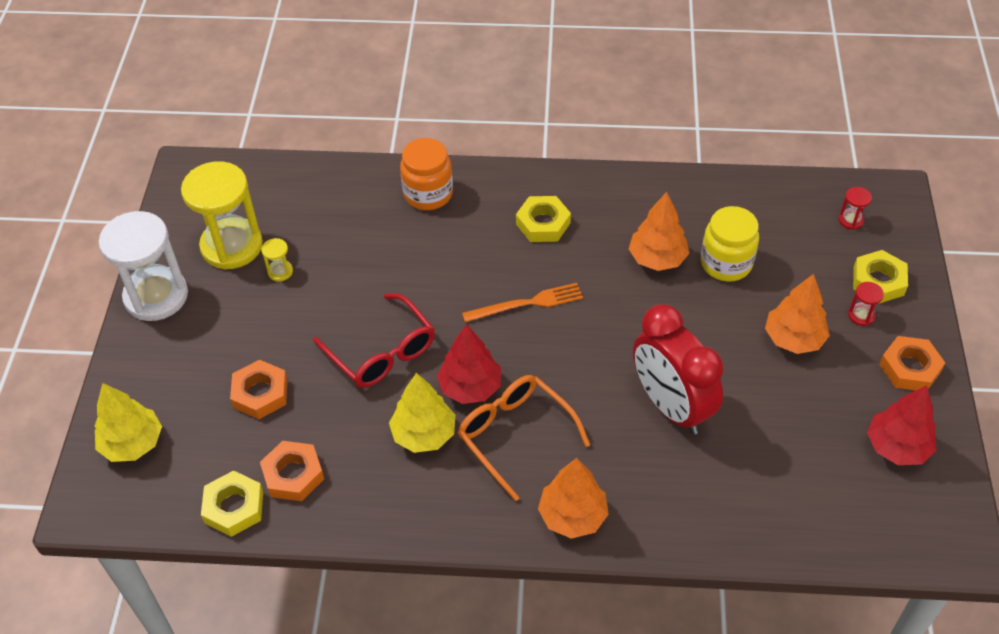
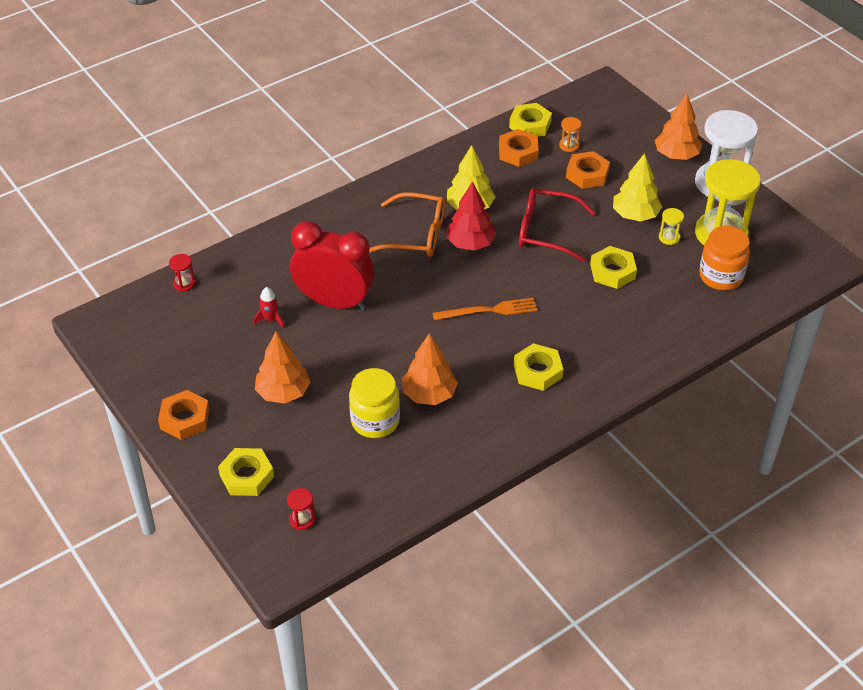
camera: 140 degrees right, 5 degrees down
(132, 443) = (620, 119): yellow tree -> yellow tree (635, 215)
(231, 445) = (569, 145): none -> orange hourglass
(372, 271) = (612, 271): none -> yellow nut
(428, 194) = (643, 343): orange jar -> orange jar (721, 276)
(527, 303) = (489, 310): orange fork -> orange fork turned 135 degrees counterclockwise
(572, 516) = (343, 216): orange tree -> orange tree (676, 155)
(753, 427) = (270, 319): none -> red rocket
(861, 315) = (244, 439): red hourglass -> red hourglass (184, 284)
(897, 447) = (166, 360): red tree -> none

